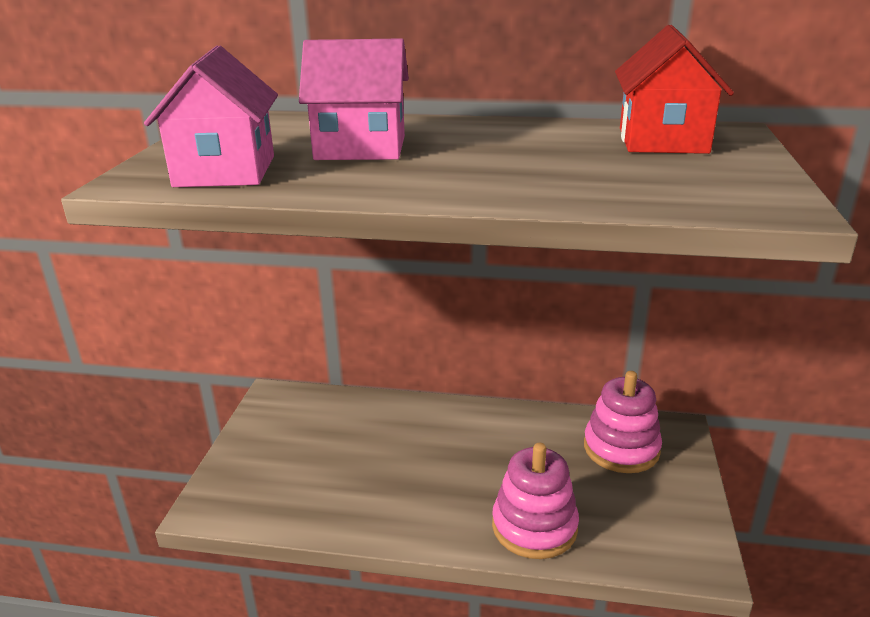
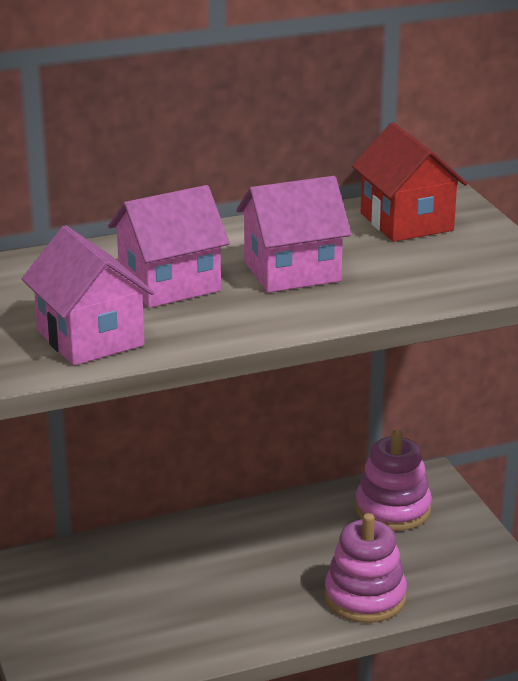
camera: 30 degrees left, 0 degrees up
(490, 157) = (292, 271): none -> pink house

